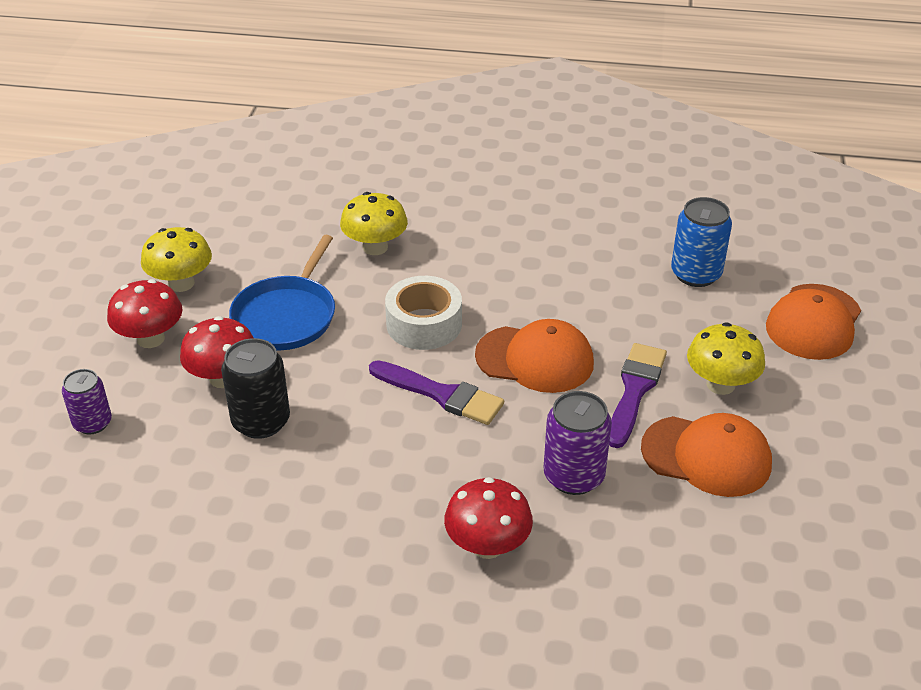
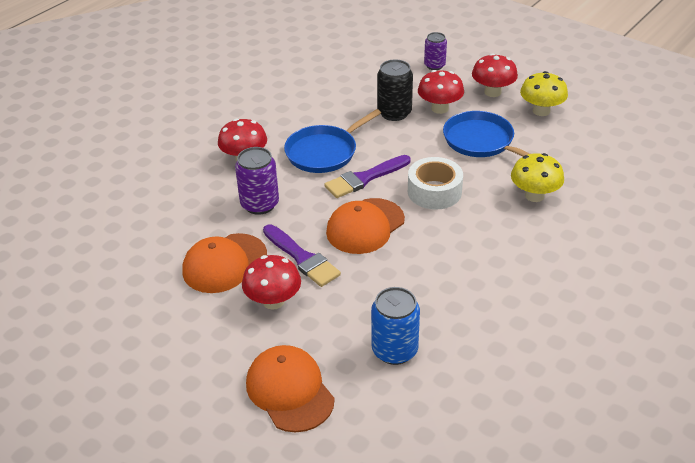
camera: 120 degrees right, 0 degrees up
(409, 459) = (324, 152): none -> blue pan
(720, 384) = (273, 301): yellow mushroom -> red mushroom

